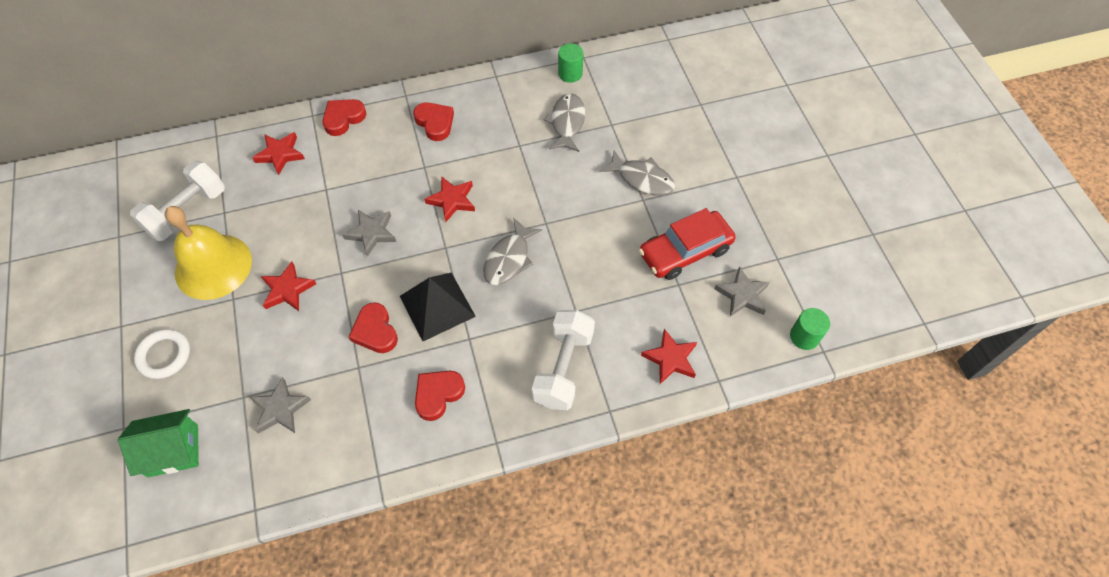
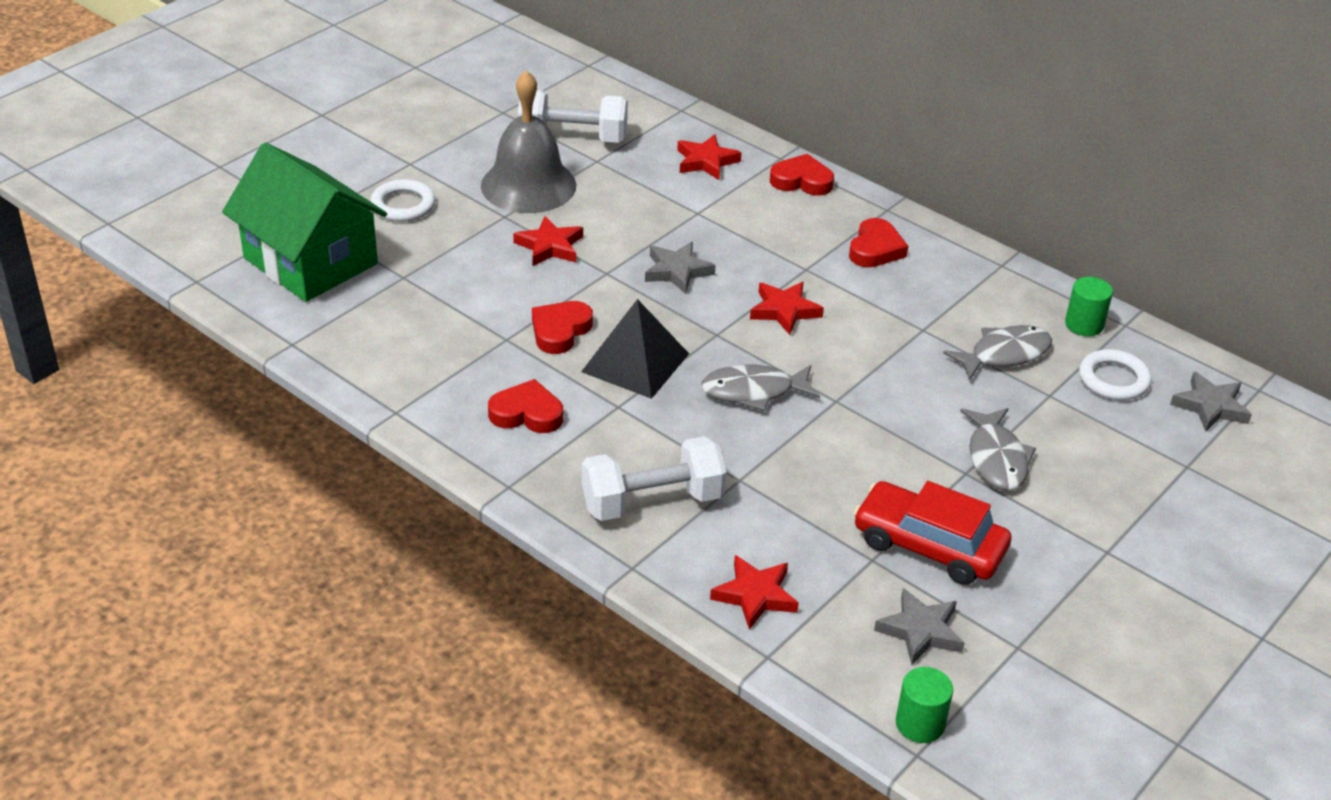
camera: 55 degrees right, 20 degrees down
(173, 450) = (311, 261): green house -> green house, size x1.72
(213, 266) = (528, 185): yellow bell -> grey bell
(280, 409) = (412, 308): grey star -> grey star (1210, 406)
(619, 90) = (1113, 379): none -> white ring

